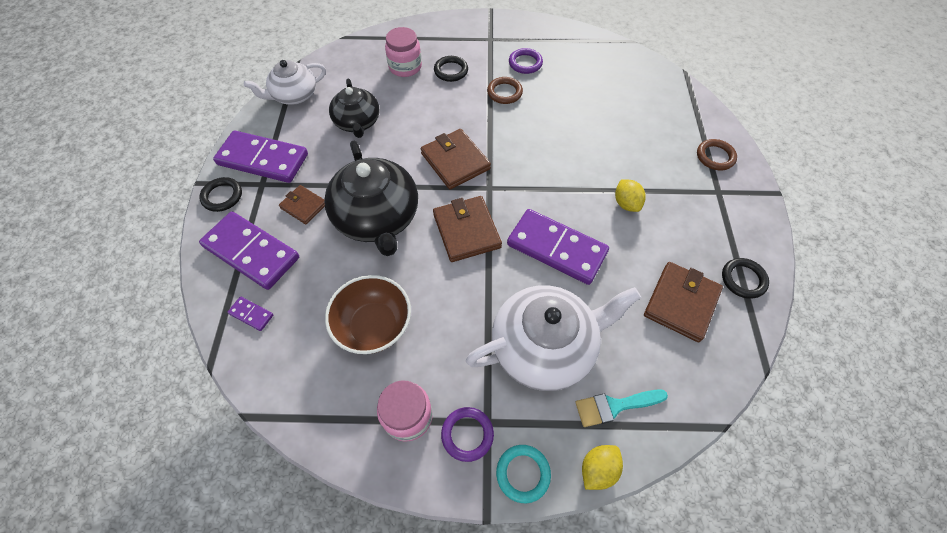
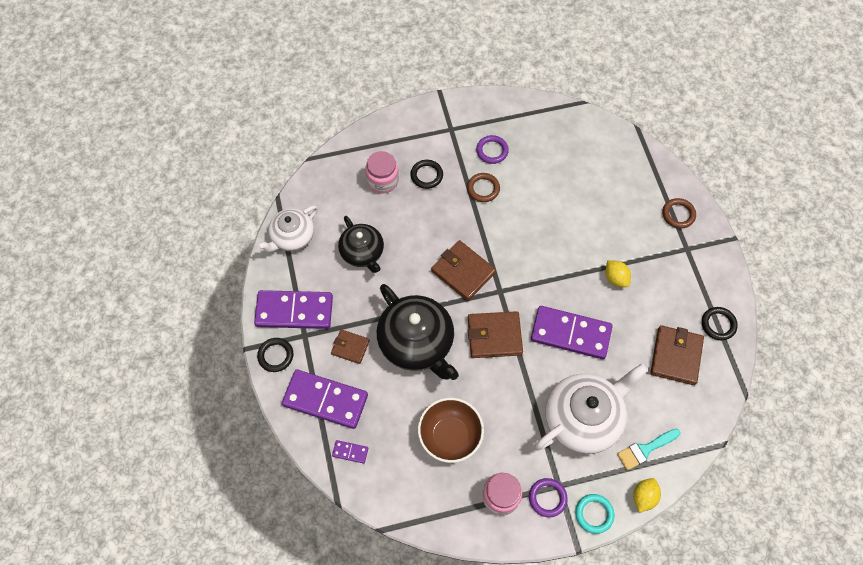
camera: 15 degrees left, 5 degrees up
(466, 231) = (494, 336): brown wallet -> brown wallet turned 60 degrees counterclockwise

